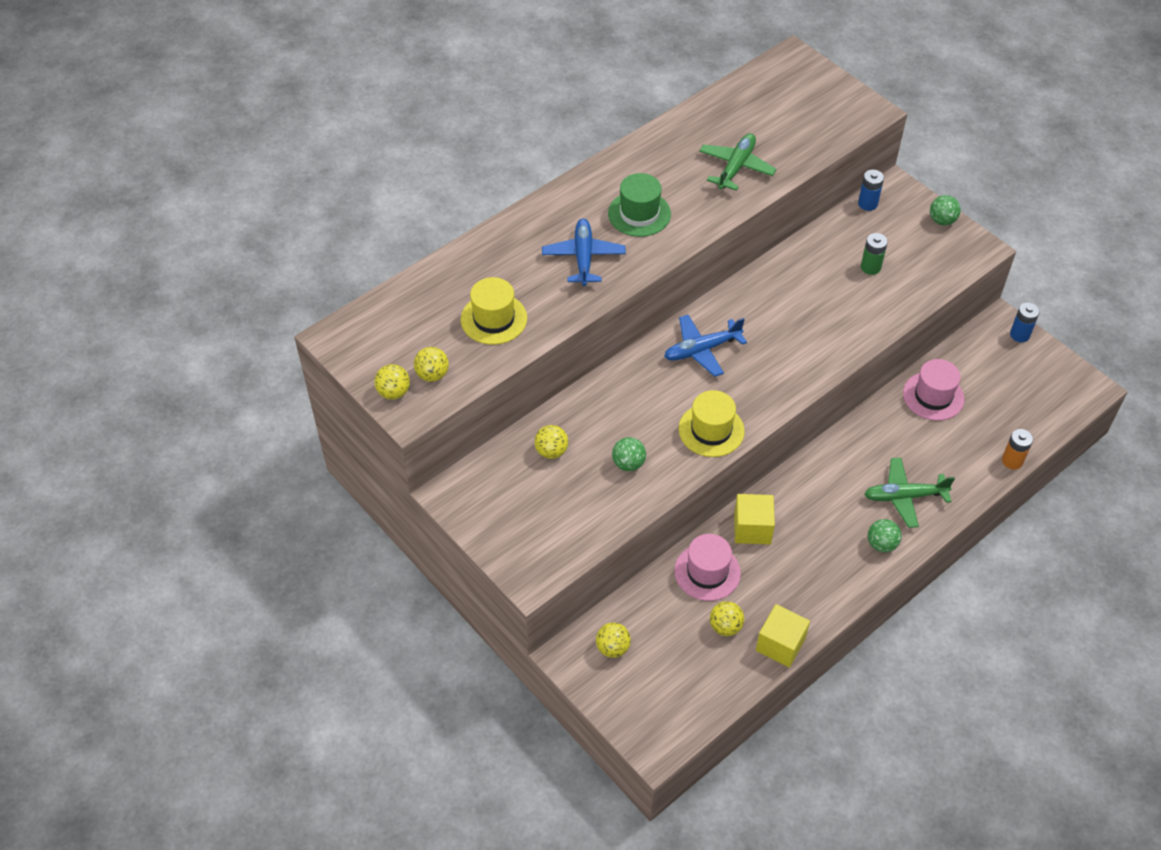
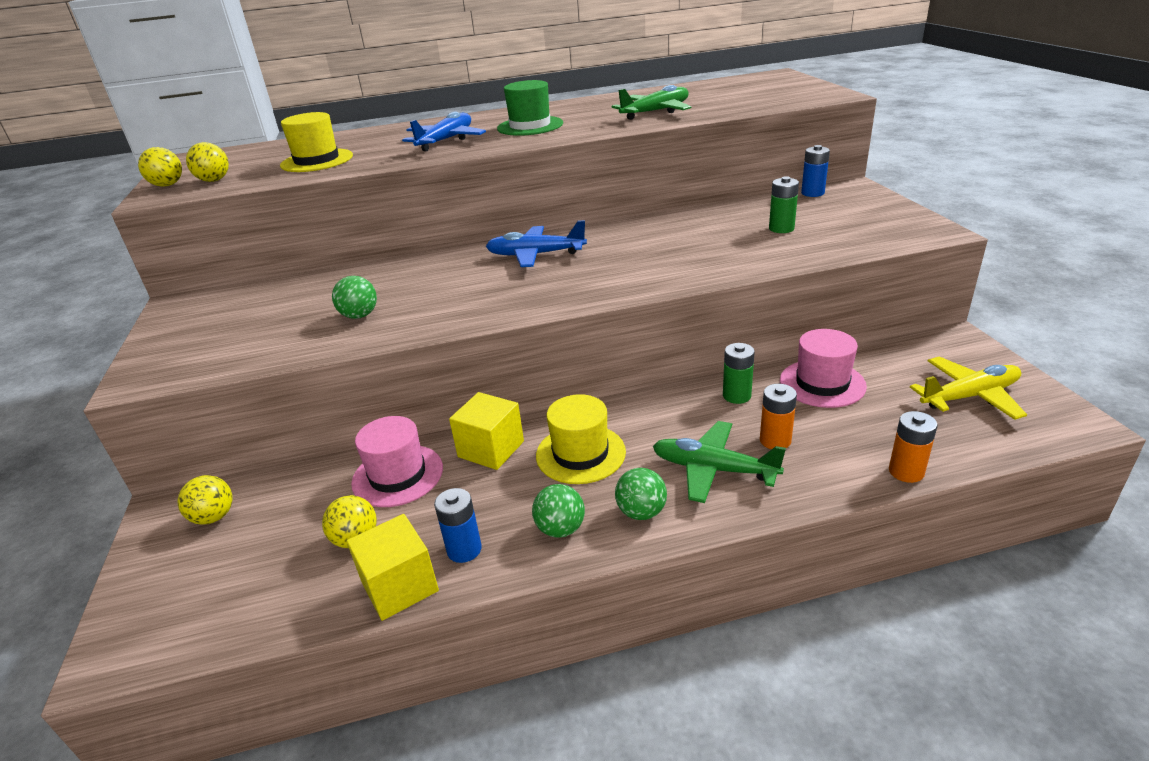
camera: 30 degrees right, 20 degrees down
(551, 451) = (303, 294): yellow ball -> none
(711, 430) = (476, 308): yellow hat -> yellow hat (580, 453)
(884, 426) = (736, 396): none -> green battery
(928, 460) = (775, 440): none -> orange battery
(942, 220) = (896, 210): green ball -> green ball (560, 529)
(1019, 335) = (979, 354): blue battery -> blue battery (464, 549)
(1026, 381) = (969, 396): none -> yellow plane

